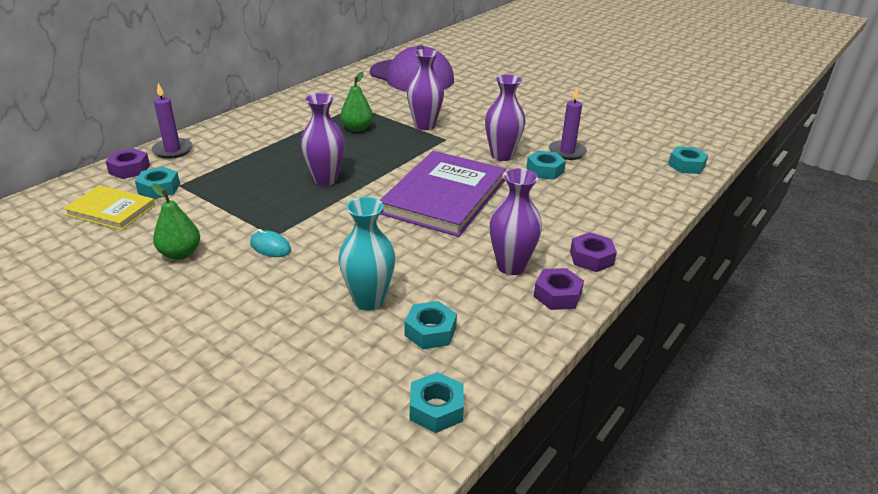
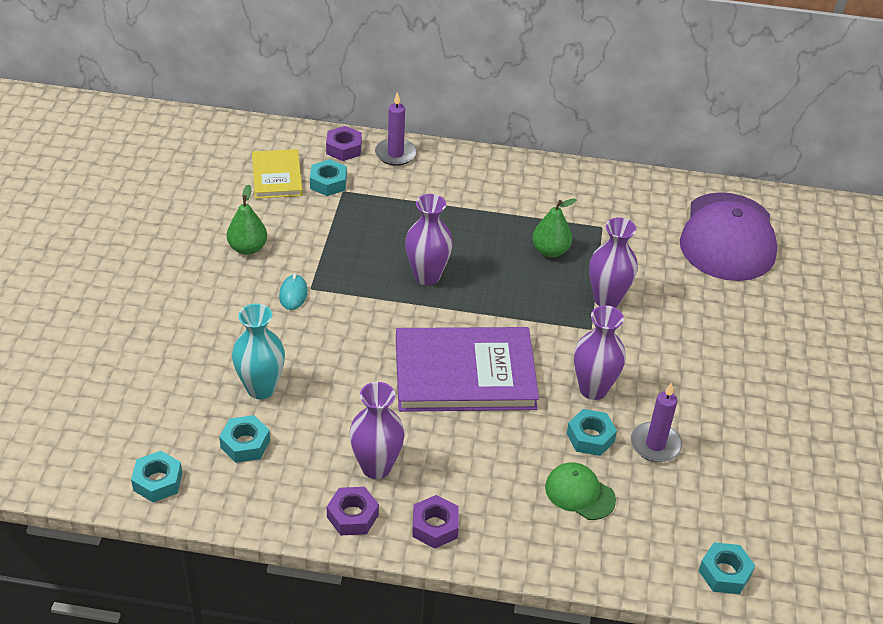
camera: 60 degrees right, 10 degrees up
(593, 190) = (579, 493): none -> green cap

